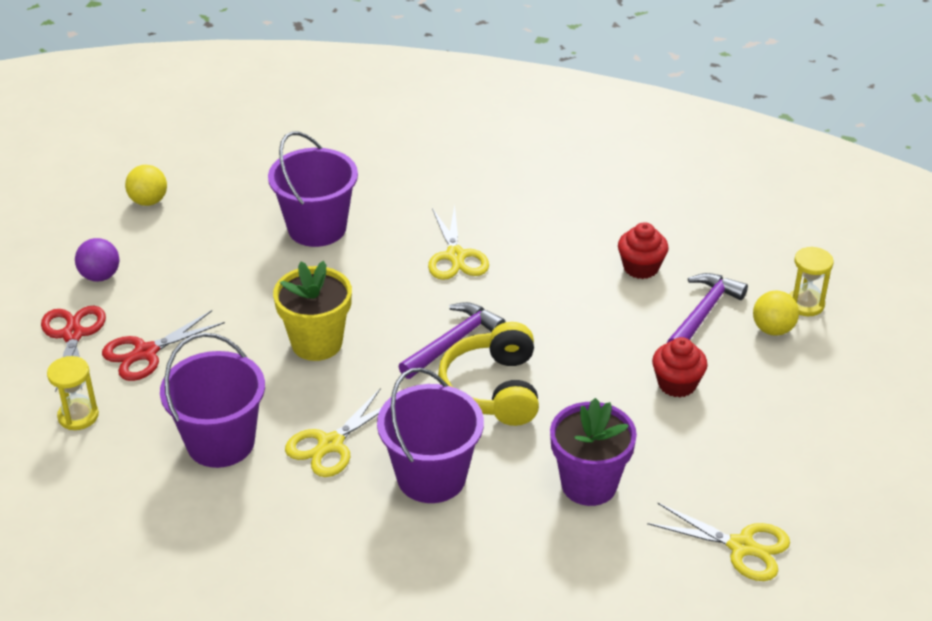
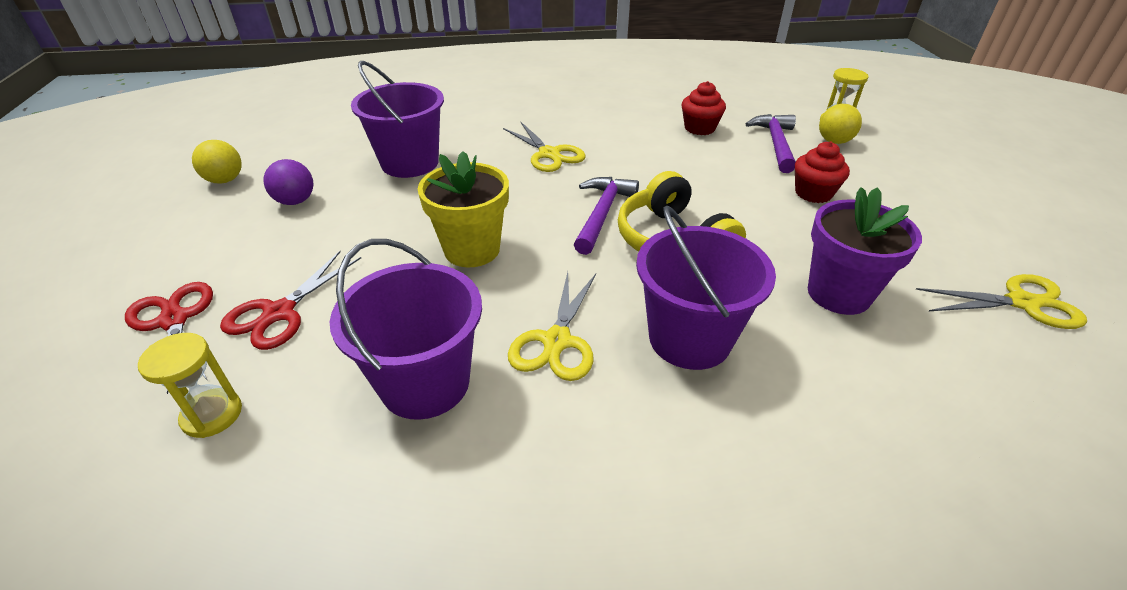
camera: 25 degrees left, 0 degrees up
(100, 276) = (191, 253): purple ball -> purple ball (295, 201)

